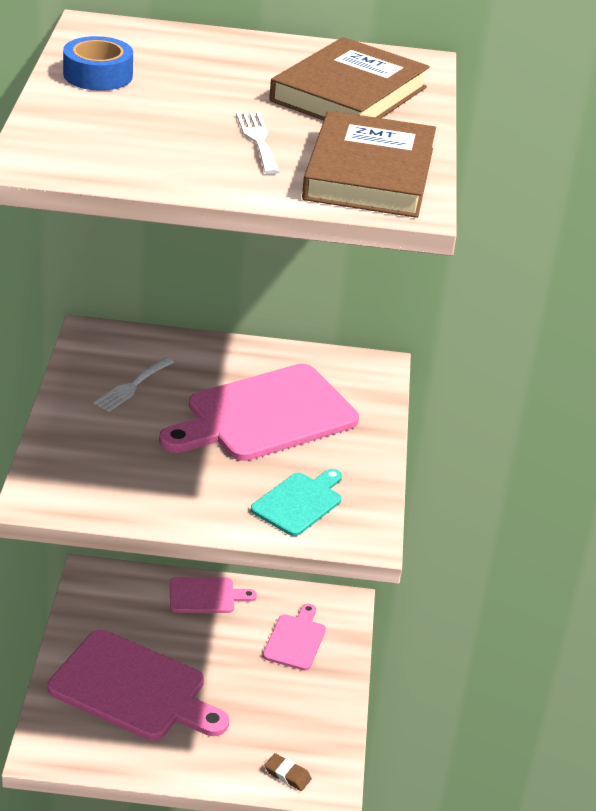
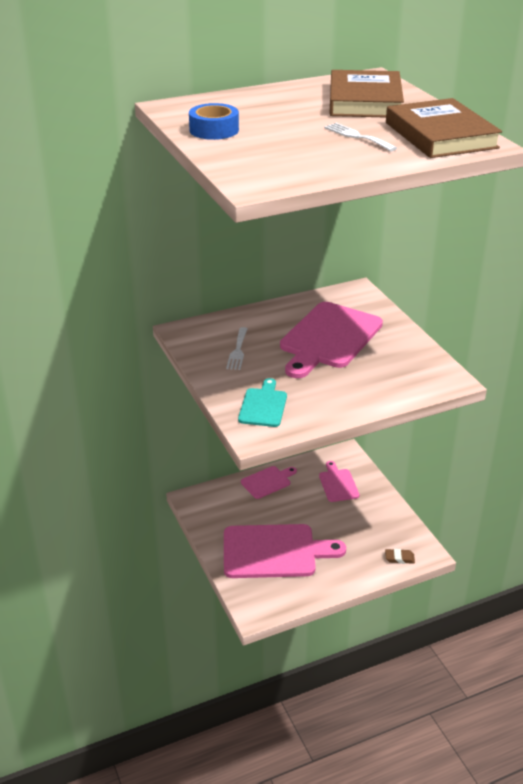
camera: 25 degrees left, 0 degrees up
(299, 502) = (398, 376): turquoise cutting board -> turquoise cutting board (263, 406)

